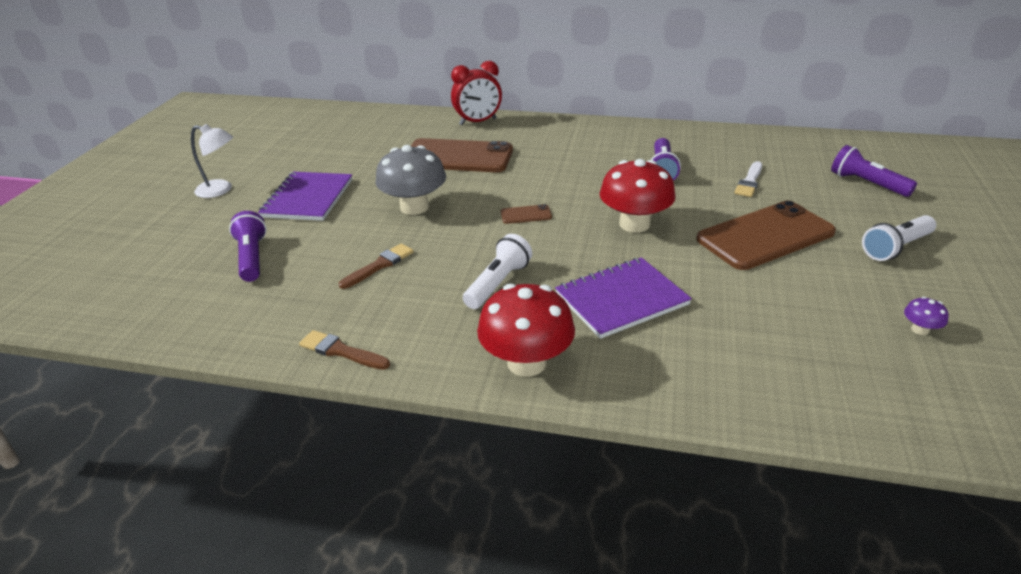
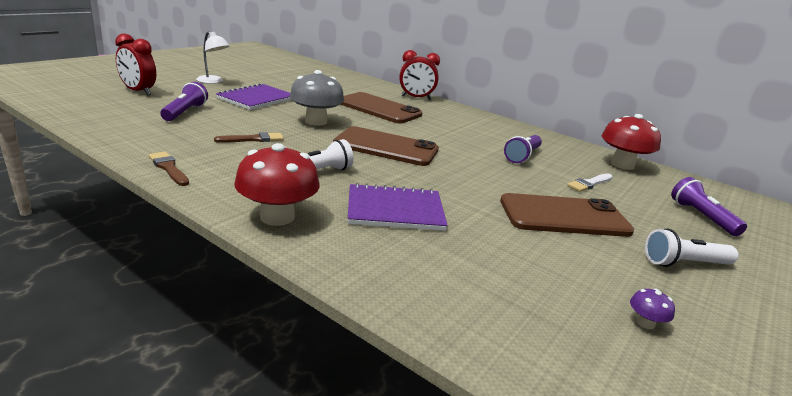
camera: 20 degrees right, 10 degrees down
(150, 247) = (138, 91): none -> red clock
(526, 215) = (386, 147): brown phone -> brown phone, size x2.46
(634, 224) = (461, 176): red mushroom -> red mushroom (622, 165)

